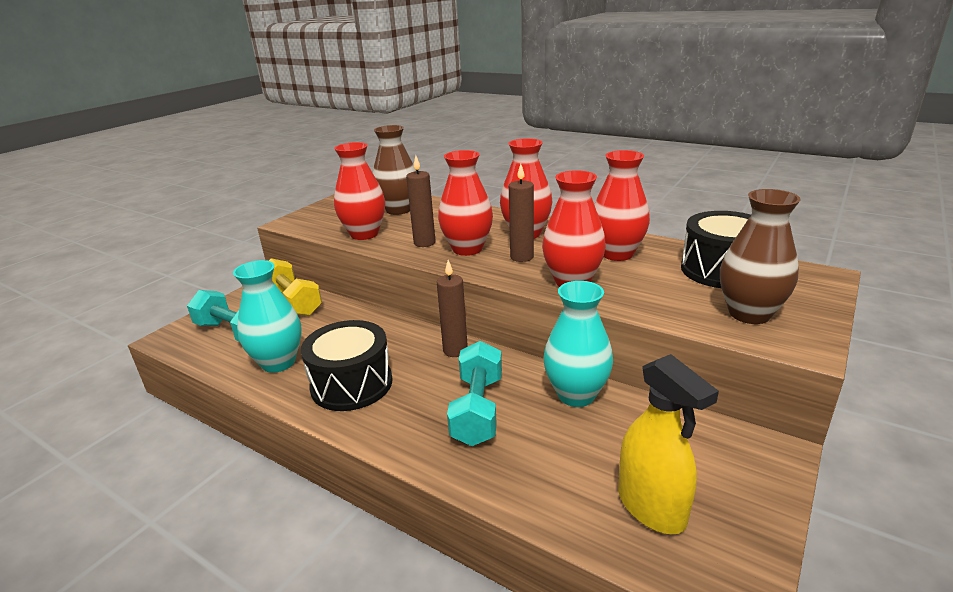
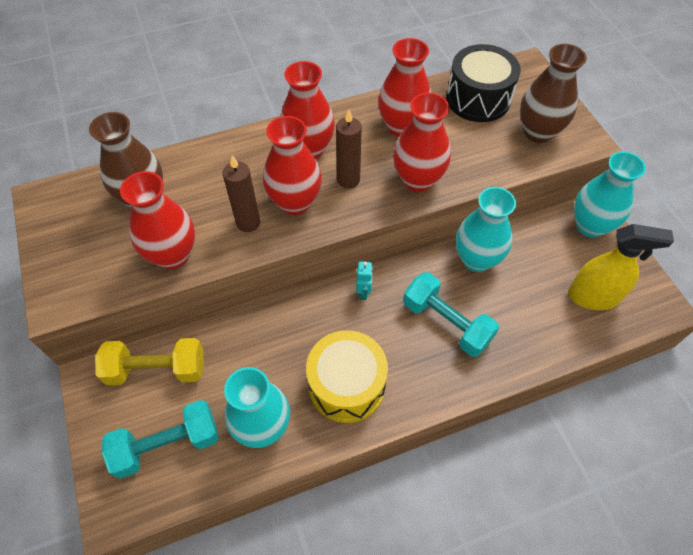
camera: 55 degrees left, 30 degrees up
(351, 384) = (346, 385): black drum -> yellow drum
(455, 350) = (363, 292): brown candle -> turquoise robot
(750, 458) = (590, 226): none -> turquoise vase

